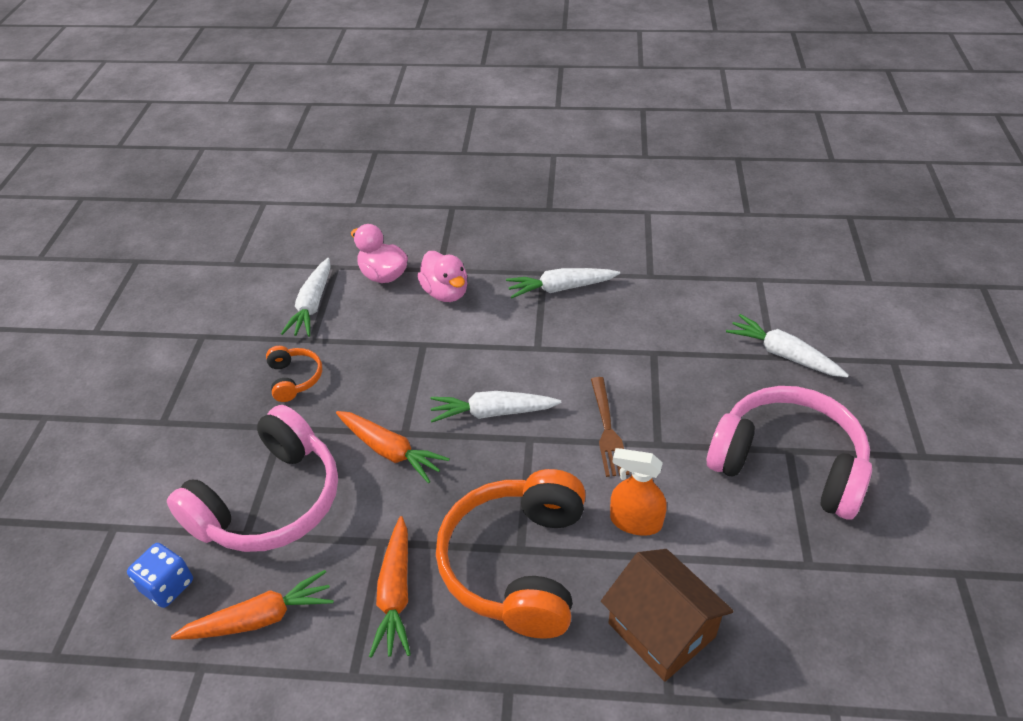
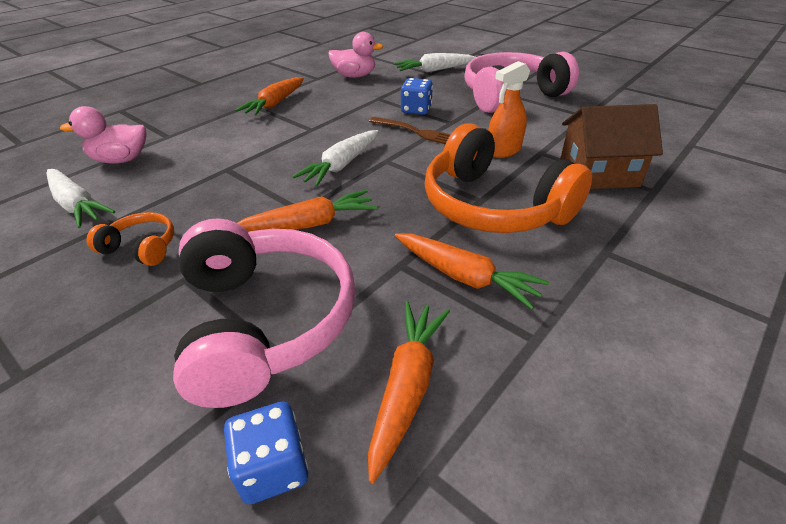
camera: 55 degrees left, 5 degrees down
(445, 293) = (195, 142): pink duck -> pink duck (355, 76)
(560, 288) = (275, 104): white carrot -> orange carrot
(658, 399) = (416, 110): none -> blue dice

